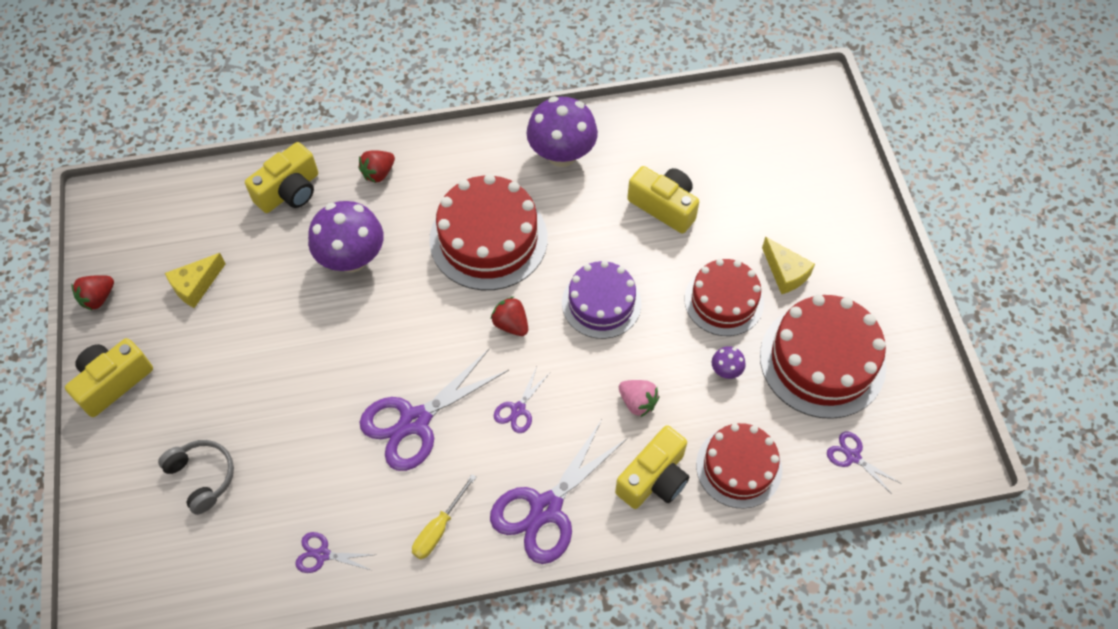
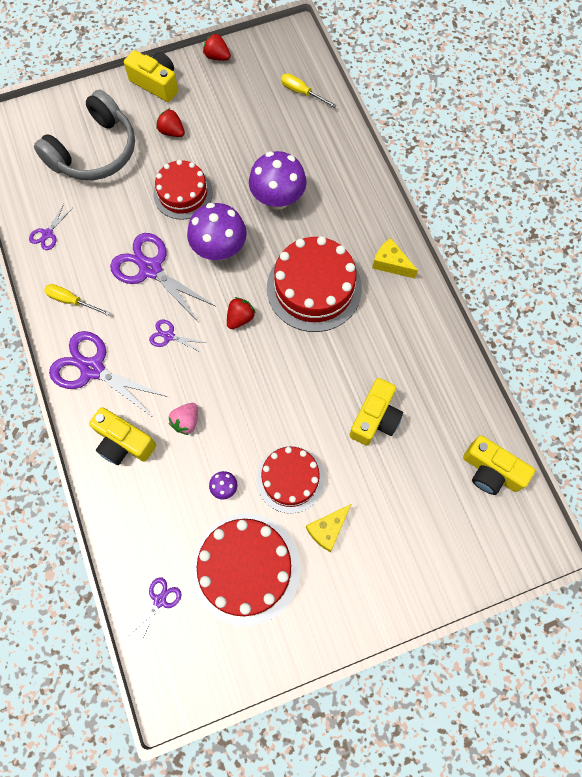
camera: 80 degrees right, 10 degrees up
(196, 286) = (237, 109): yellow cheese -> yellow cheese (390, 263)
(198, 207) = (301, 92): none -> yellow screwdriver
(202, 477) = (95, 152): grey headphones -> grey headphones, size x1.90
(289, 191) = (328, 144): yellow camera -> yellow camera (491, 471)
(322, 554) = (47, 234): purple scissors -> purple scissors turned 150 degrees counterclockwise
(378, 173) = (358, 199): red strawberry -> red strawberry (172, 132)
(562, 154) = (409, 328): purple mushroom -> purple mushroom (219, 249)
(601, 303) = (270, 381): purple cake -> none
(739, 467) = (140, 506): red cake -> red cake (183, 193)

